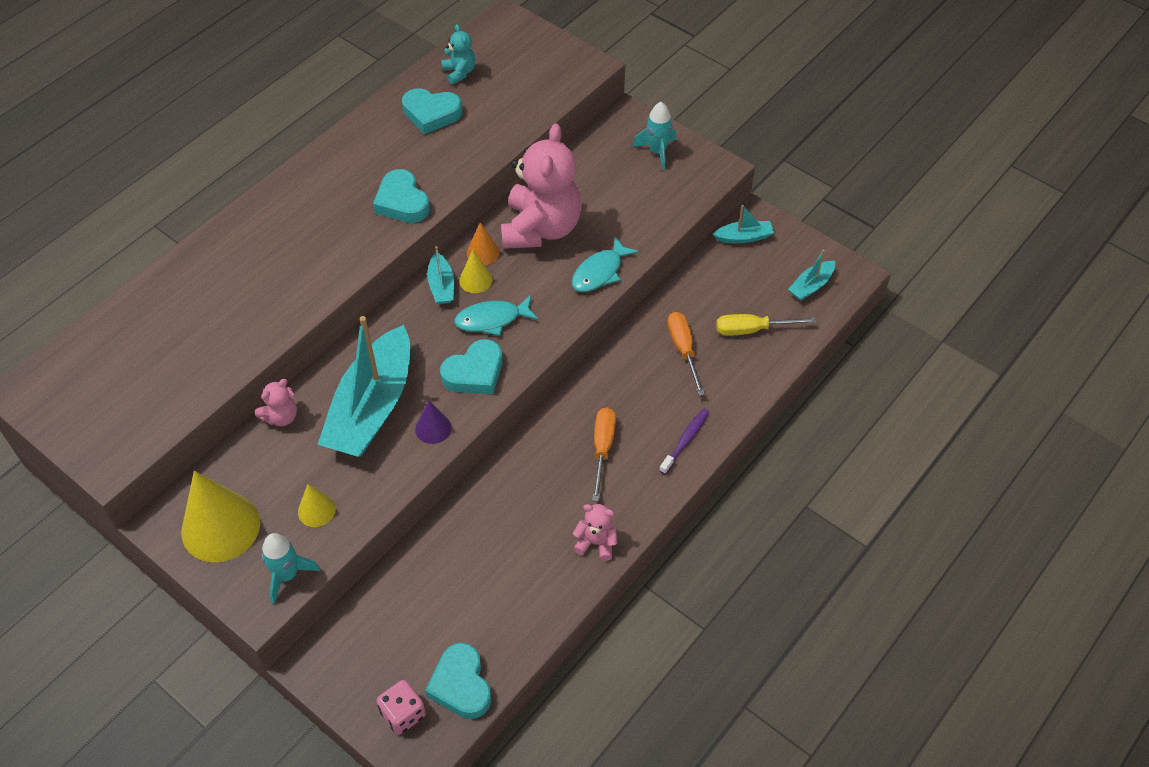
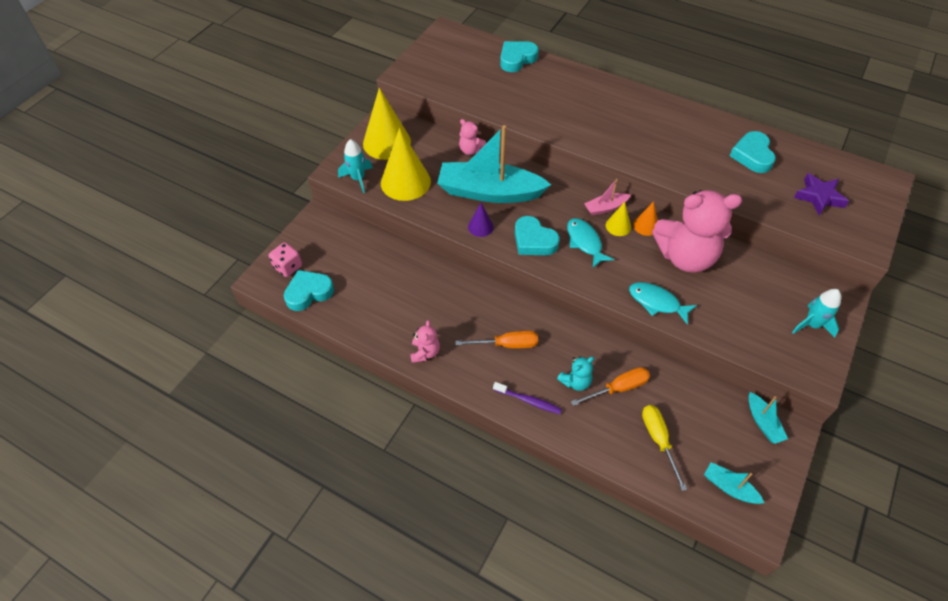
camera: 80 degrees right, 0 degrees up
(316, 510) = (405, 182): yellow cone -> yellow cone, size x2.06
(402, 202) = (656, 156): turquoise heart -> turquoise heart (517, 59)
(441, 285) = (605, 208): turquoise boat -> pink boat
(459, 72) = (807, 163): turquoise teddy bear -> turquoise teddy bear (575, 382)
(513, 79) = (819, 197): none -> purple star

